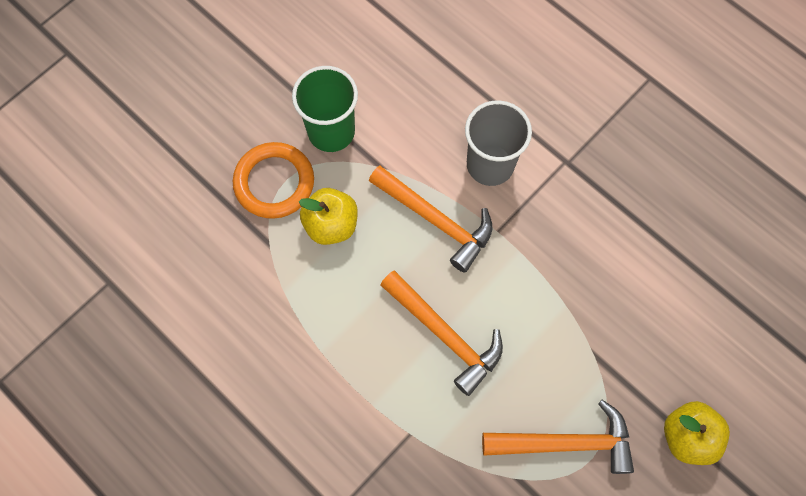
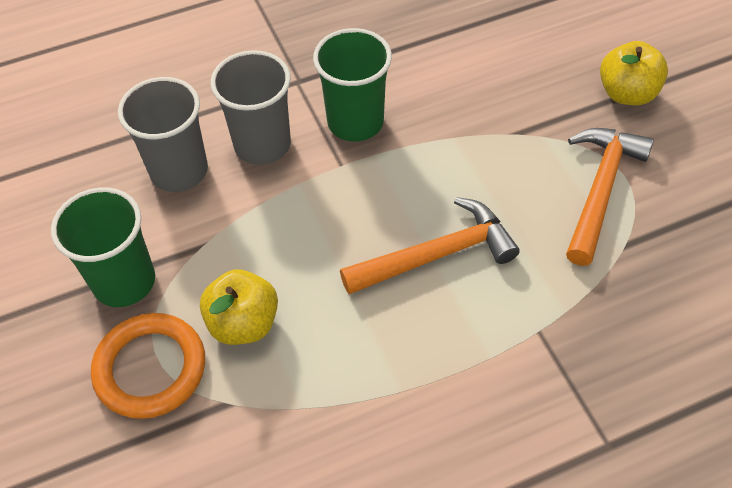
camera: 65 degrees left, 15 degrees down
(435, 220) = (298, 216): orange hammer -> none
(438, 119) = (179, 171): none -> grey cup
(545, 223) = (355, 122): none -> green cup

